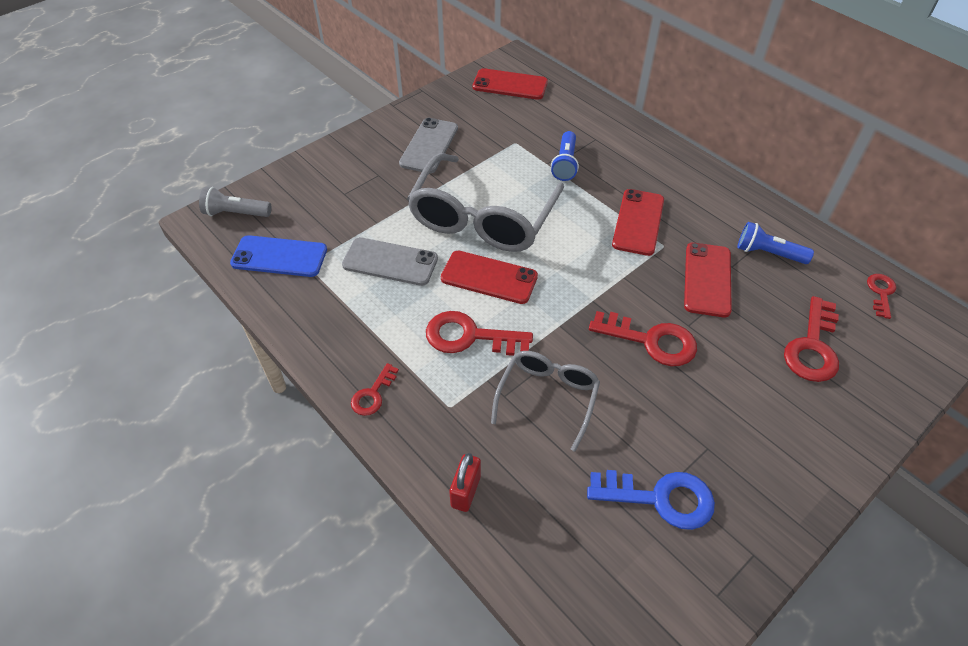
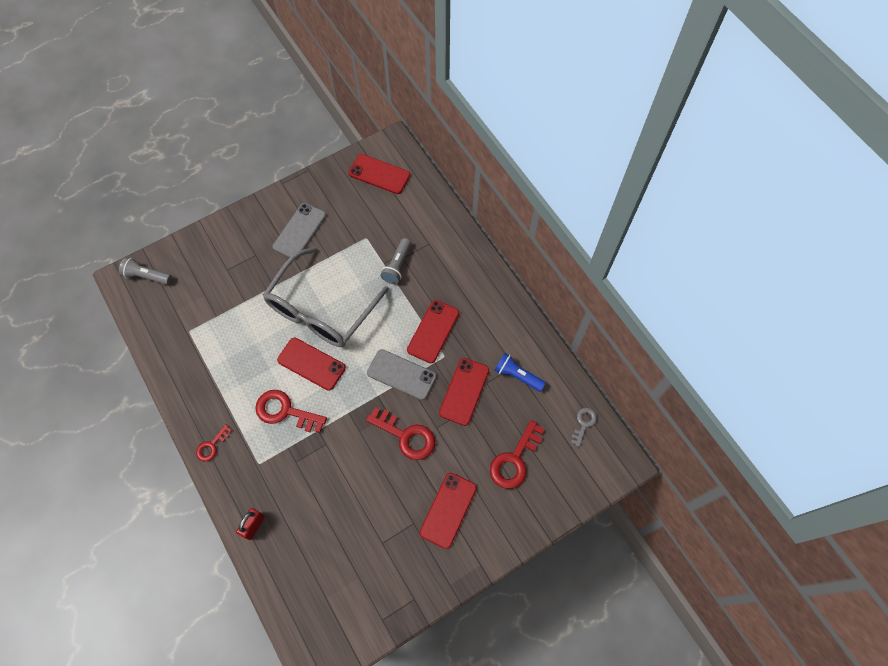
camera: 10 degrees right, 15 degrees up
(279, 256) = (171, 321): blue phone -> none
(390, 262) = (246, 339): grey phone -> grey phone (401, 374)
(547, 397) = (323, 468): grey glasses -> none
(565, 164) = (397, 266): blue flashlight -> grey flashlight
(660, 498) = (370, 552): blue key -> none
(750, 423) = (448, 510): none -> red phone
(881, 293) = (583, 424): red key -> grey key

